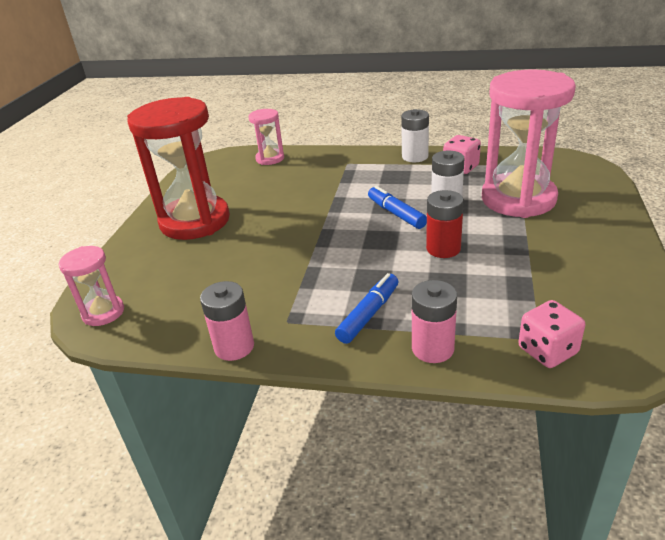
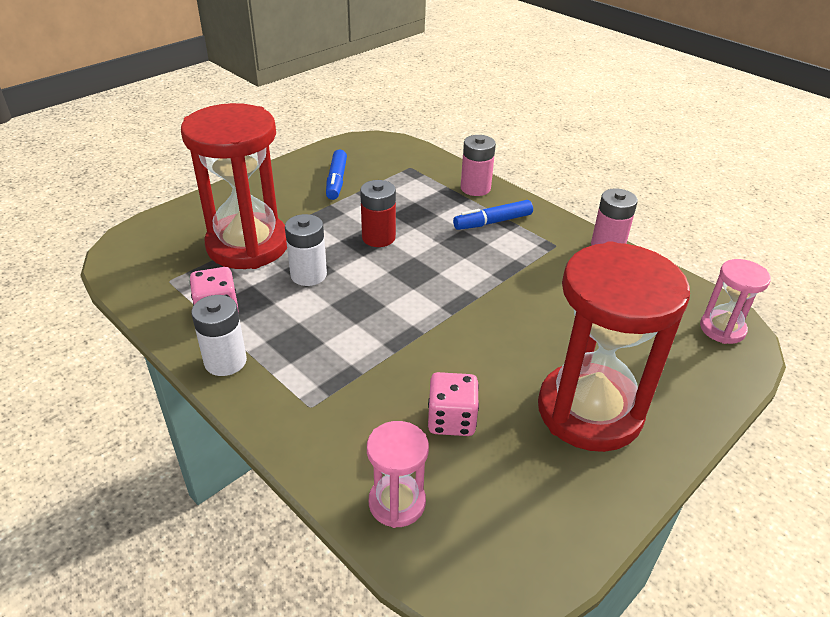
camera: 150 degrees left, 5 degrees up
(396, 213) = (365, 290): blue marker -> blue marker (336, 181)
(518, 199) = (248, 245): pink hourglass -> red hourglass
(547, 350) = (415, 161): pink dice -> pink dice (451, 420)

